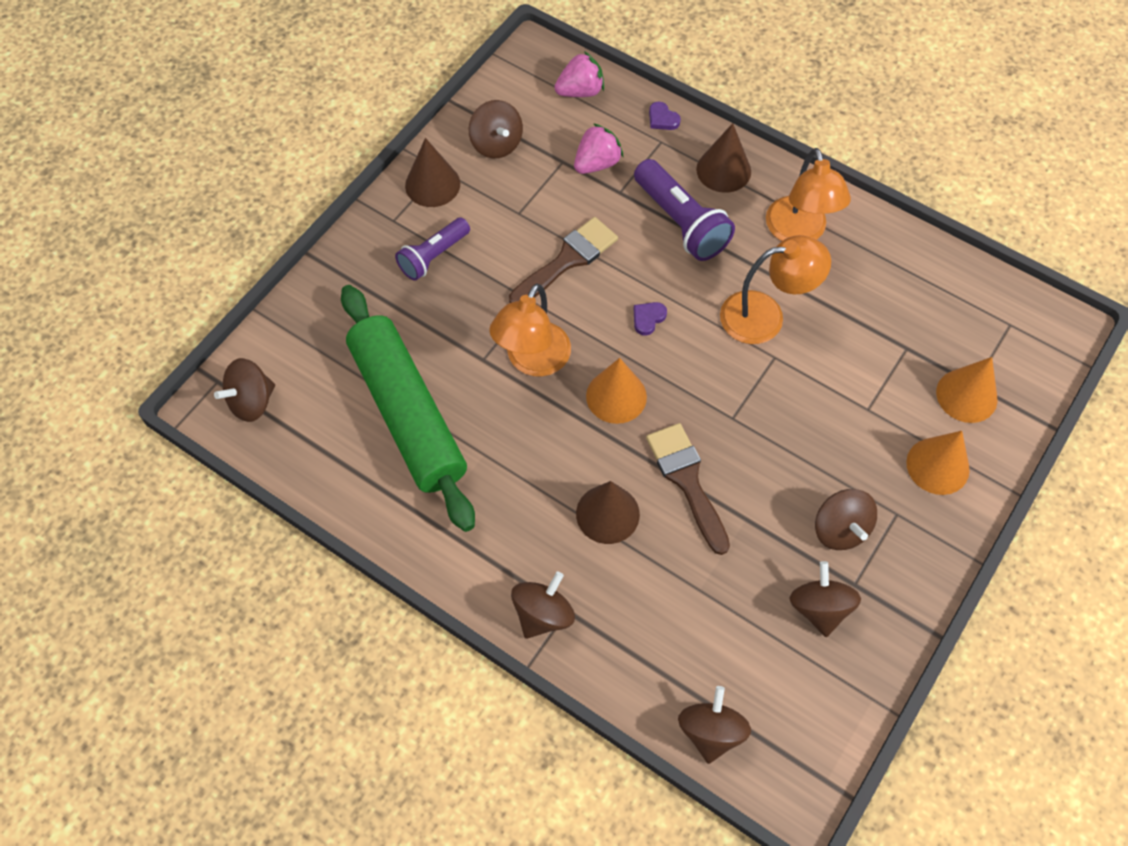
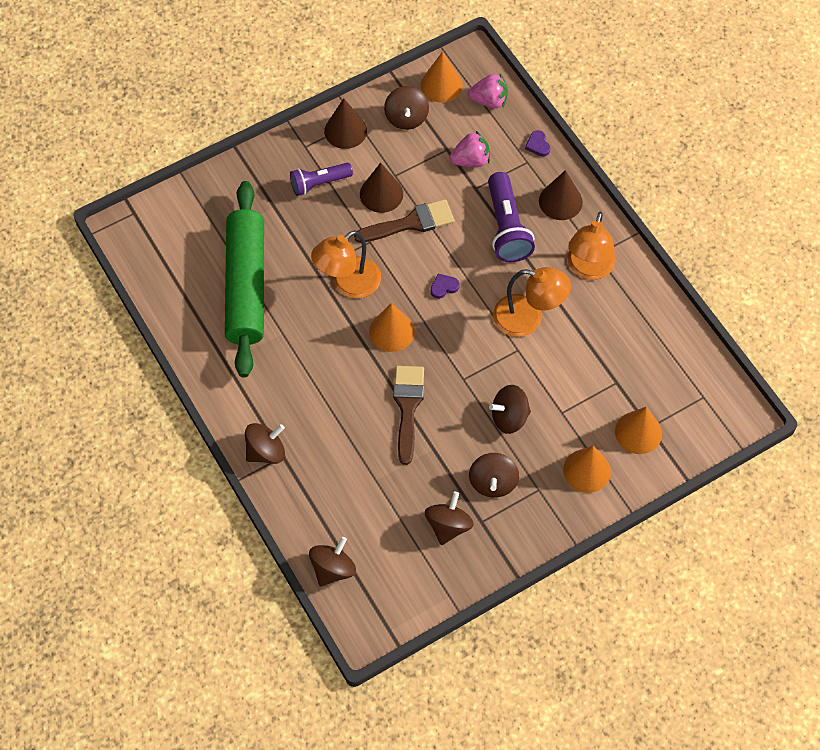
camera: 25 degrees right, 0 degrees up
(252, 401) = (149, 235): brown spinning top -> brown spinning top (509, 417)
(516, 93) = (441, 85): none -> orange cone
(607, 514) = (342, 406): brown cone -> brown cone (381, 194)

